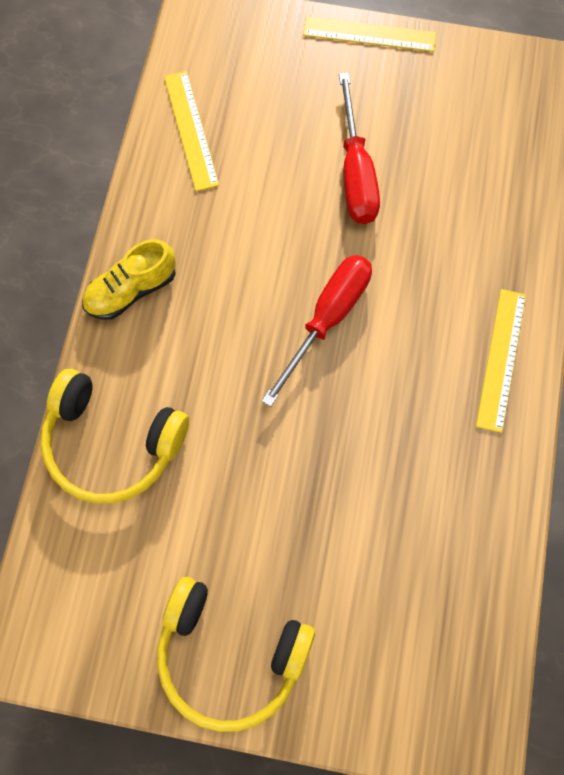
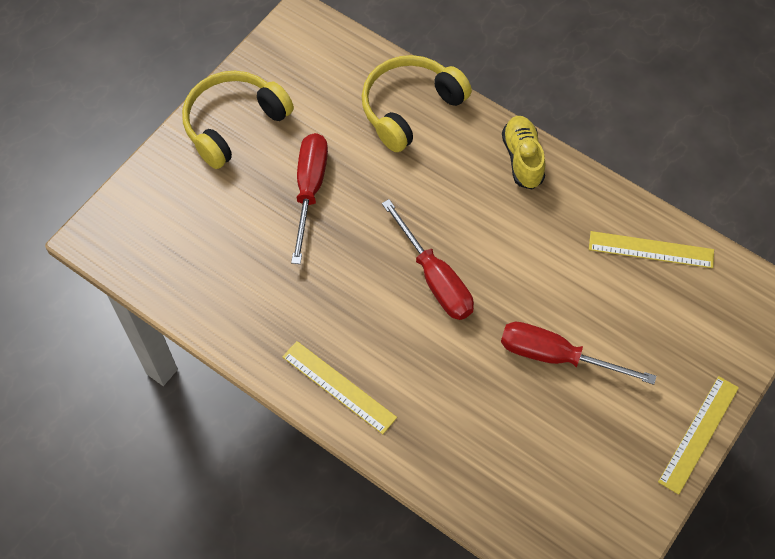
camera: 115 degrees right, 10 degrees down
(282, 507) = (309, 190): none -> red screwdriver

